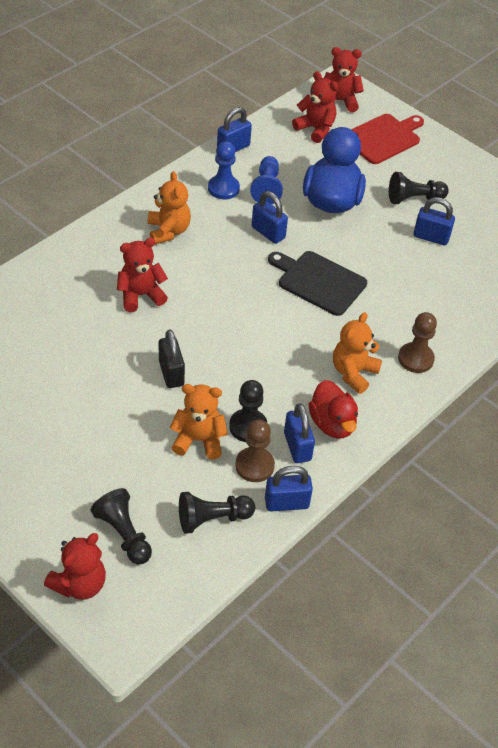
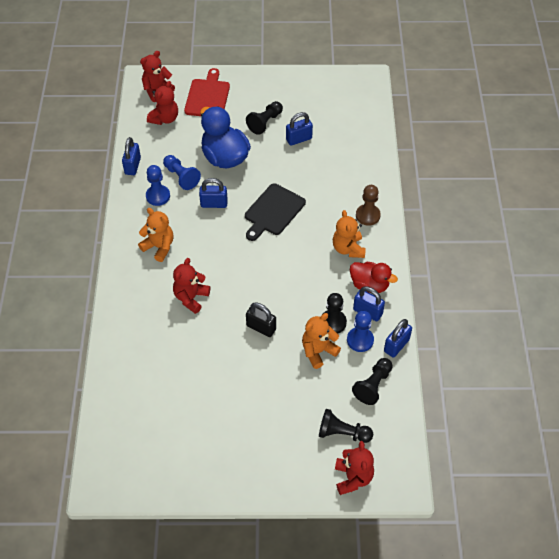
camera: 40 degrees left, 5 degrees up
(254, 466) = (360, 340): brown pawn -> blue pawn
(315, 129) = (164, 119): red teddy bear -> red teddy bear turned 120 degrees clockwise
(318, 282) = (273, 211): black cutting board -> black cutting board turned 45 degrees counterclockwise

